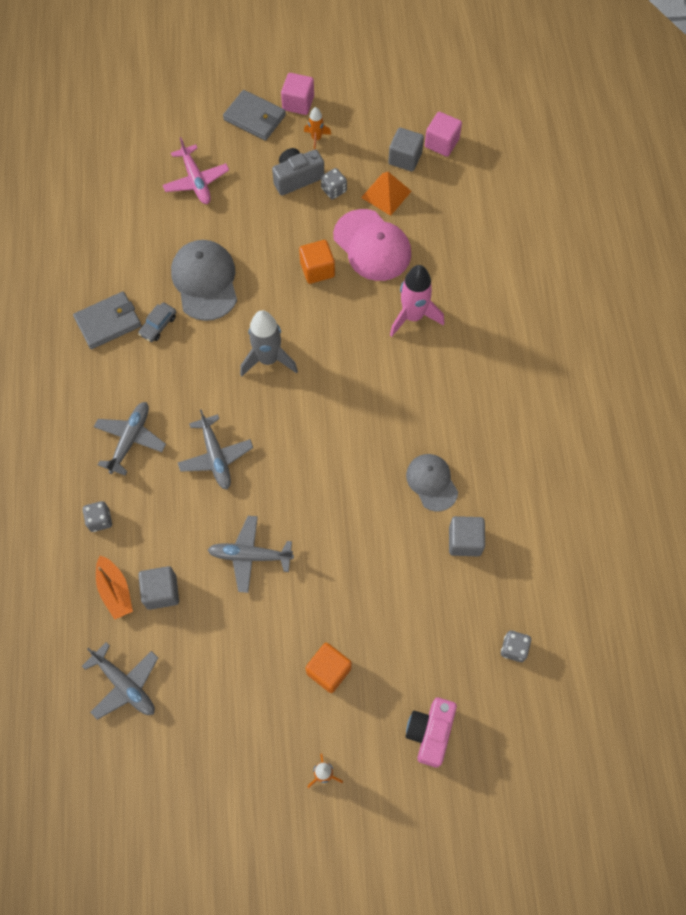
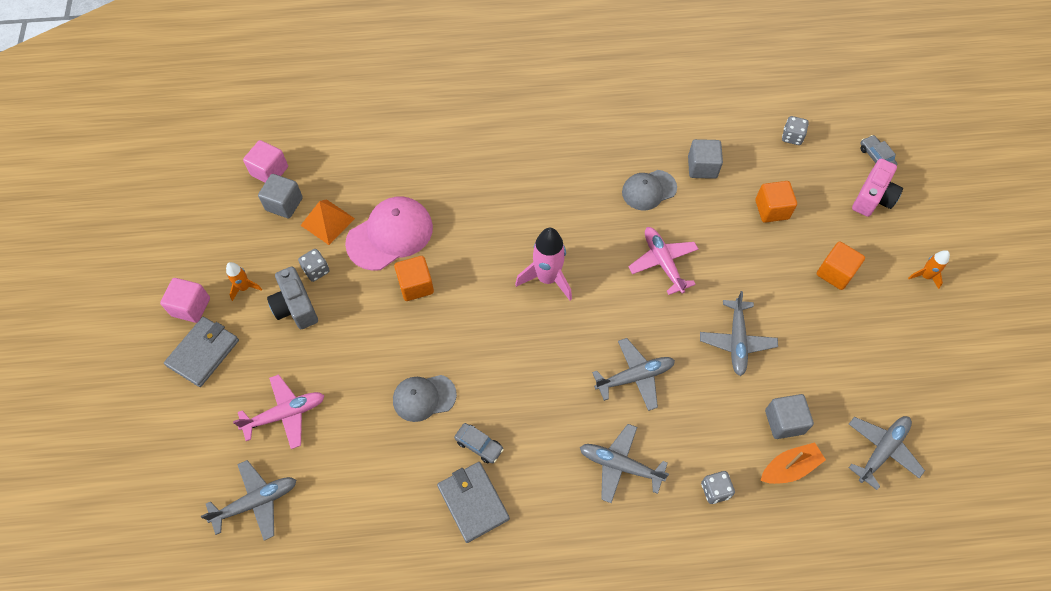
camera: 90 degrees left, 5 degrees down
(123, 169) = (256, 502): none -> grey plane
(205, 281) = (424, 397): grey cap -> grey cap, size x0.64
(268, 359) = (522, 330): grey rocket -> none
(342, 490) = (662, 262): none -> pink plane
(410, 611) = (772, 209): none -> orange cube
(413, 316) = (475, 201): pink rocket -> pink rocket (547, 278)
(430, 732) = (873, 197): pink camera -> pink camera turned 75 degrees counterclockwise
(489, 747) = (876, 157): none -> grey car

